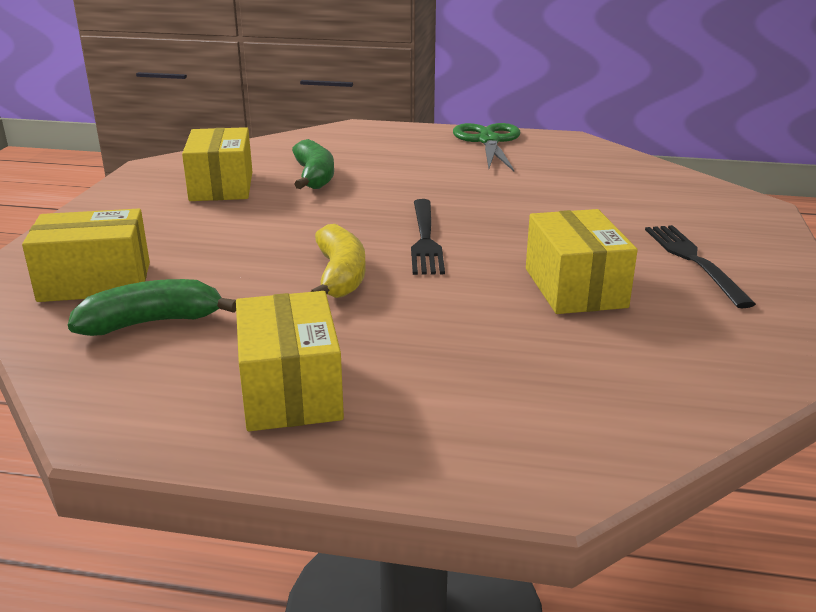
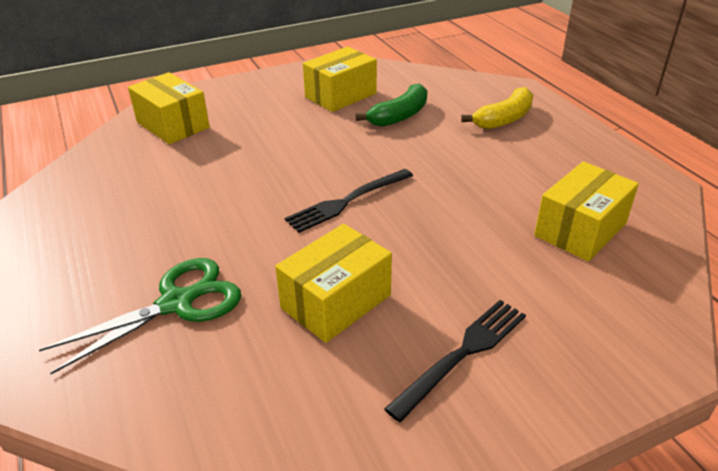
camera: 55 degrees right, 10 degrees up
(151, 322) = (141, 163): green banana -> none
(290, 390) = (97, 241): yellow box -> yellow box (580, 230)
(340, 276) = (255, 194): yellow banana -> yellow banana (504, 119)
(488, 141) = (585, 149): green scissors -> green scissors (178, 302)

